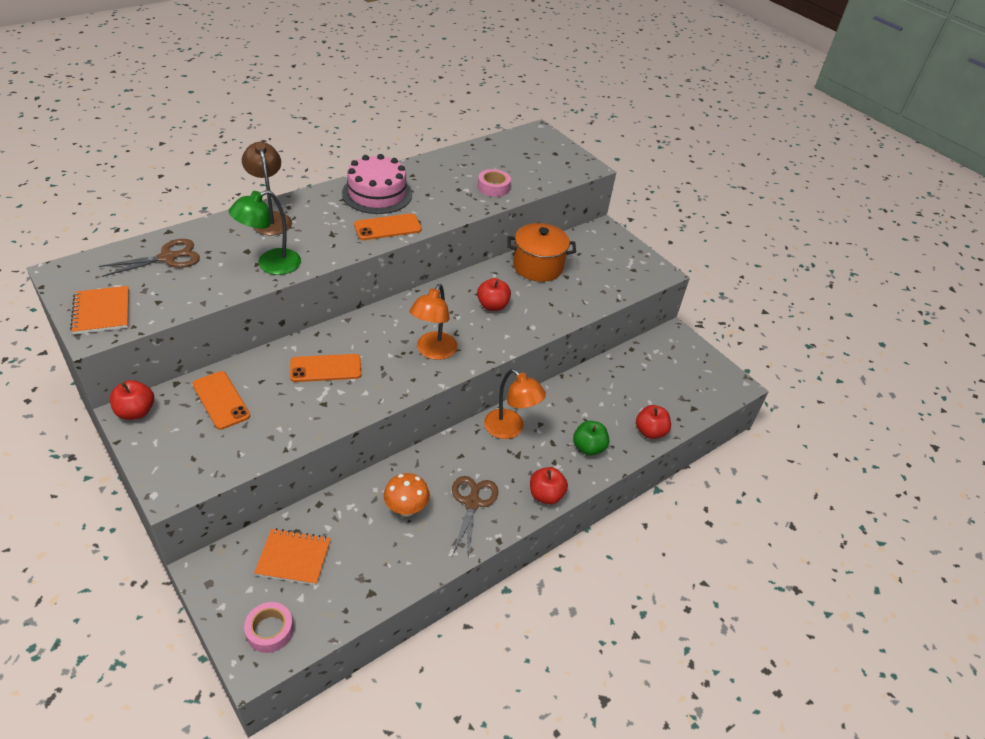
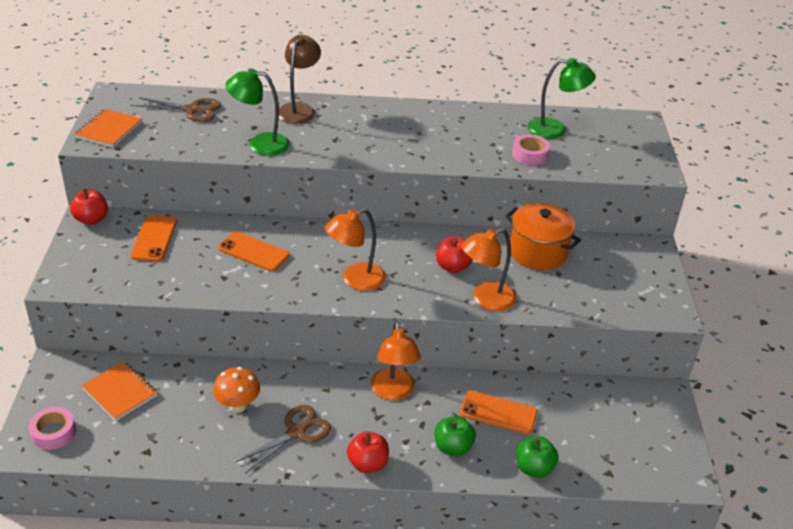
camera: 40 degrees right, 5 degrees down
(377, 194) = (411, 121): pink cake -> none
(387, 227) = (389, 152): orange phone -> orange phone (498, 412)
(490, 160) = (555, 130): none -> green lamp
(540, 320) = (485, 299): none -> orange lamp
(650, 431) = (534, 468): red apple -> green apple

